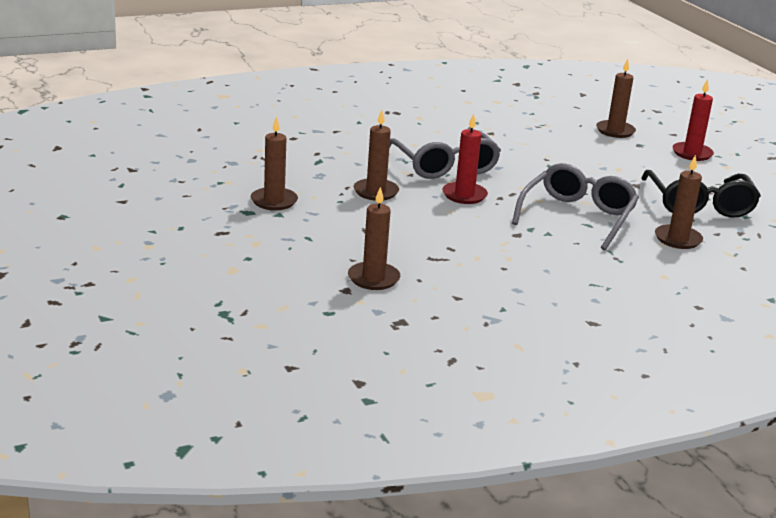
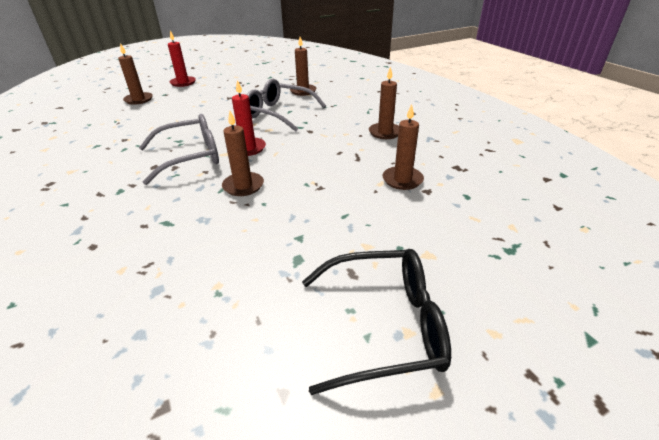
camera: 90 degrees left, 10 degrees up
(274, 201) = (269, 243): brown candle -> brown candle (385, 132)
(699, 204) = (257, 85): black glasses -> black glasses (384, 325)

